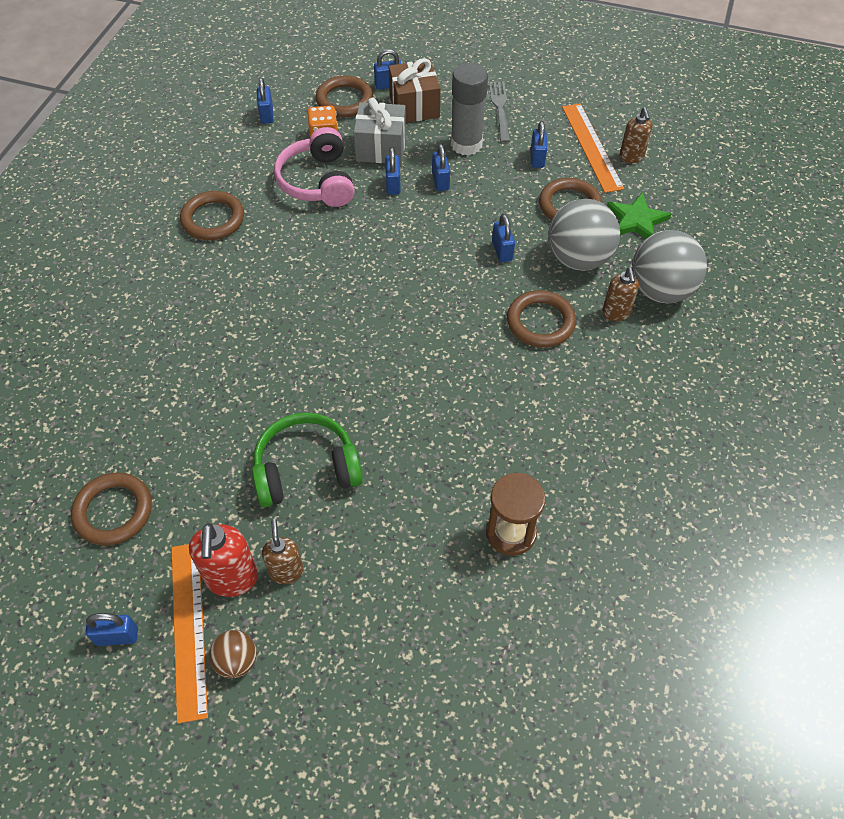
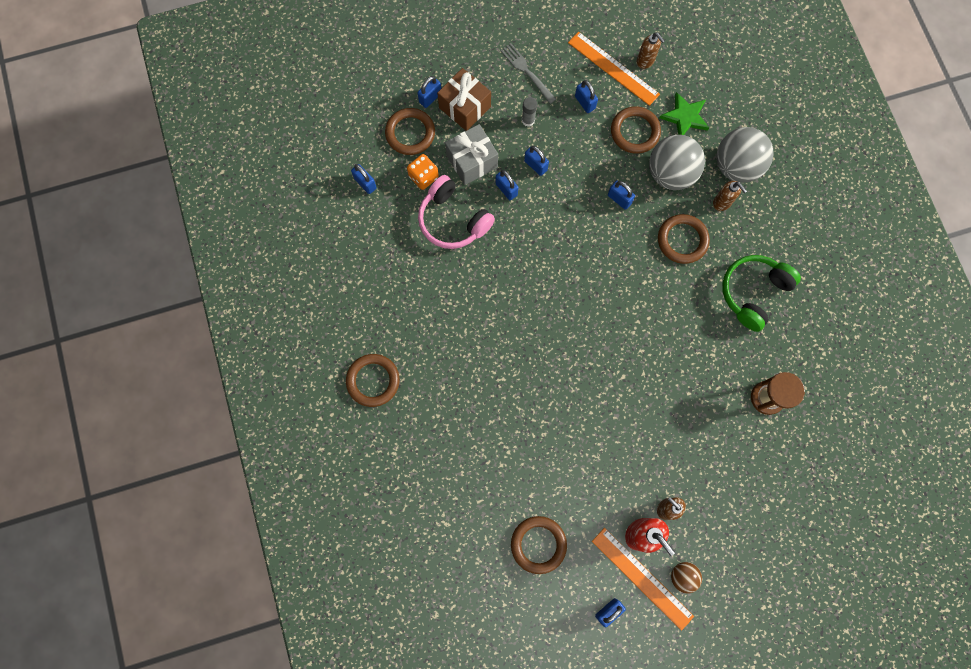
camera: 35 degrees left, 20 degrees up
(213, 219) = (409, 299): brown ring -> brown ring (373, 381)
(306, 469) = (625, 439): green headphones -> green headphones (753, 292)
(466, 144) = (528, 120): grey glue stick -> grey glue stick, size x0.50

